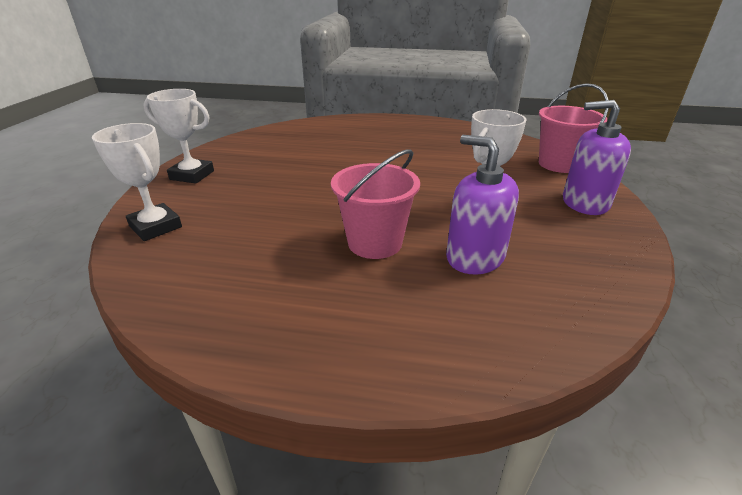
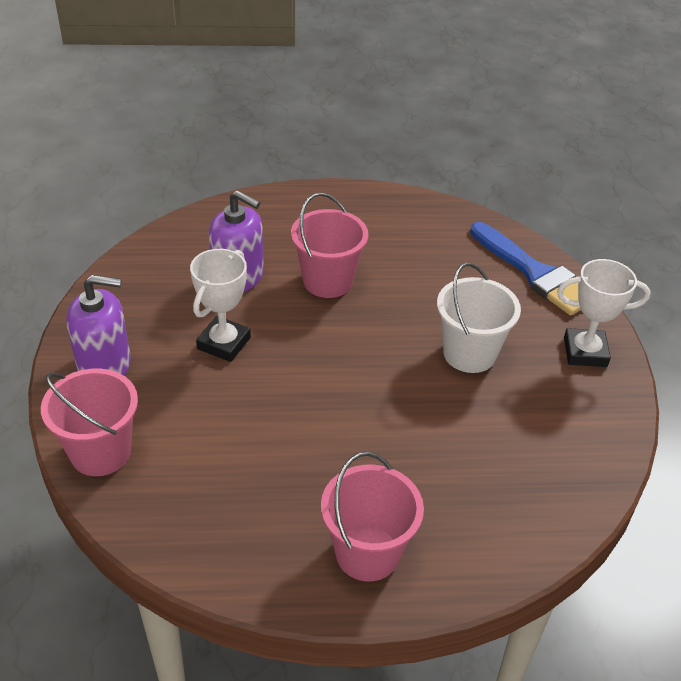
camera: 165 degrees right, 10 degrees up
(155, 227) = (535, 273): white trophy -> blue brush
(280, 182) = (469, 353): none -> white bucket
(398, 127) = (367, 553): none -> pink bucket

